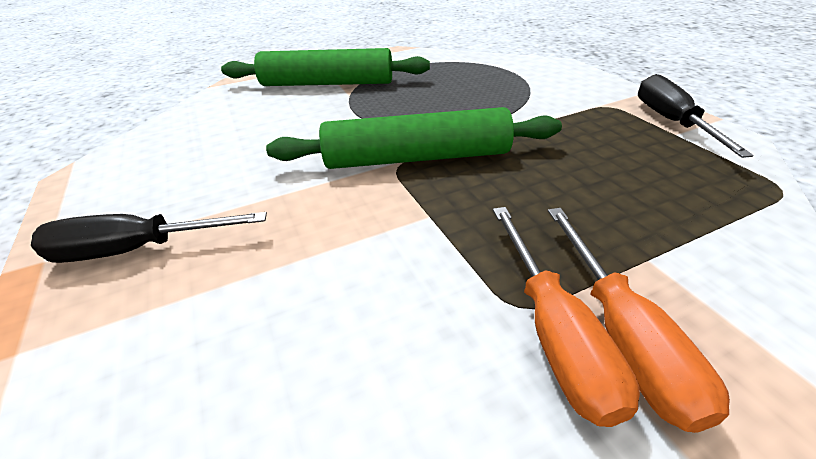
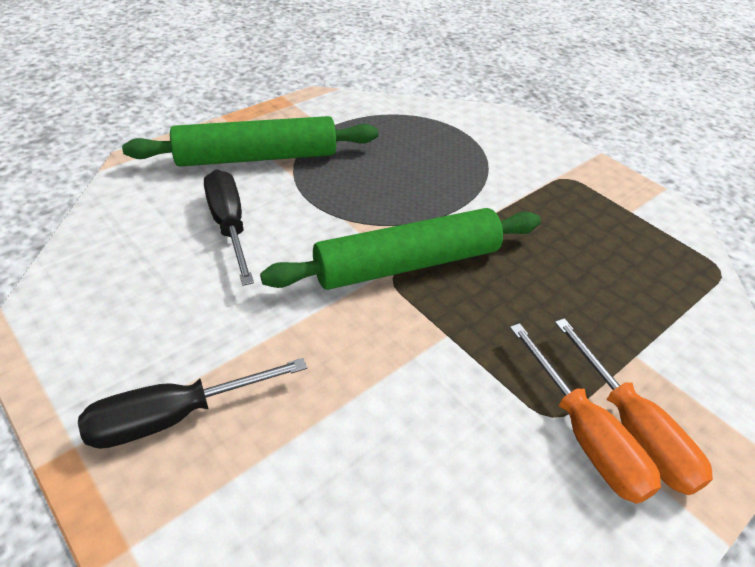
camera: 20 degrees left, 5 degrees up
(671, 122) = (625, 196): black screwdriver -> black screwdriver (229, 226)

